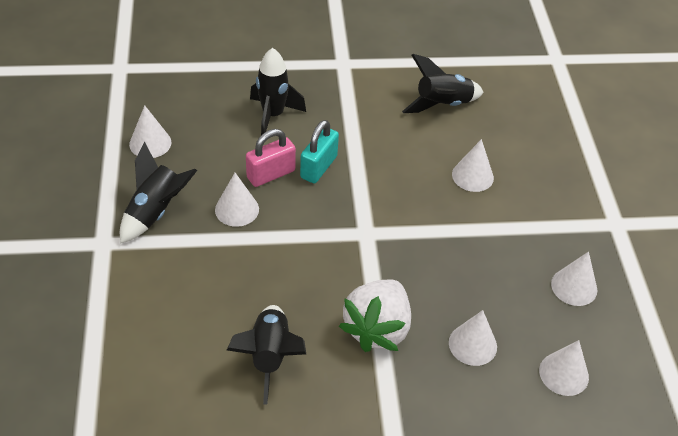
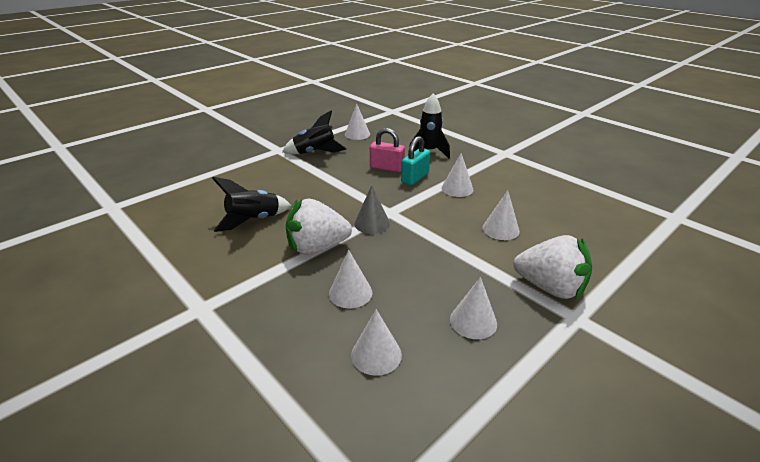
camera: 55 degrees right, 15 degrees down
(237, 209) = (347, 169): white cone -> white cone (457, 188)
(318, 167) = (415, 178): turquoise padlock -> turquoise padlock turned 45 degrees counterclockwise
(374, 259) = (372, 223): none -> grey cone
(442, 105) = (538, 194): black rocket -> none
(574, 210) = (550, 287): none -> white strawberry

